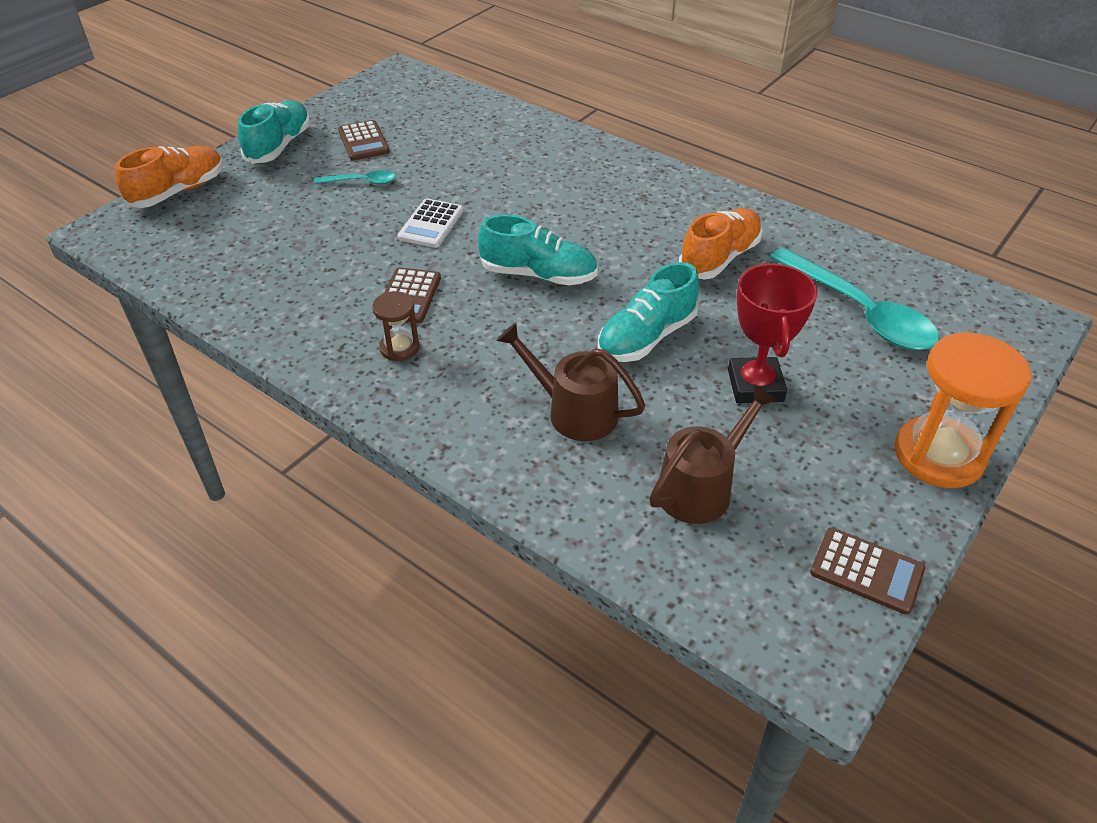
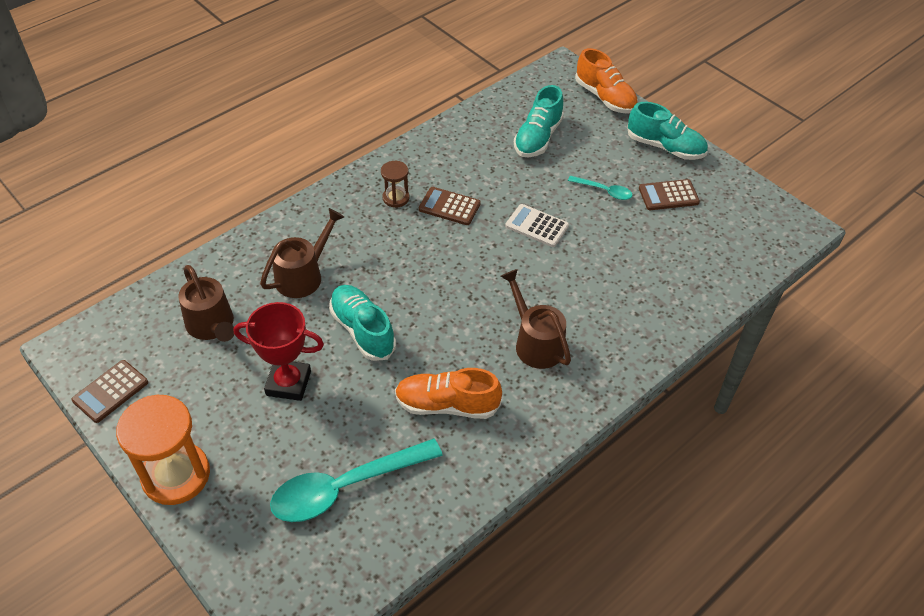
camera: 100 degrees right, 5 degrees up
(361, 182) = (604, 191): turquoise spoon -> turquoise spoon turned 75 degrees counterclockwise
(538, 275) = (455, 280): turquoise shoe -> turquoise shoe (538, 138)
(609, 210) = (535, 342): none -> brown watering can
(719, 258) = (447, 405): orange shoe -> orange shoe turned 135 degrees clockwise

